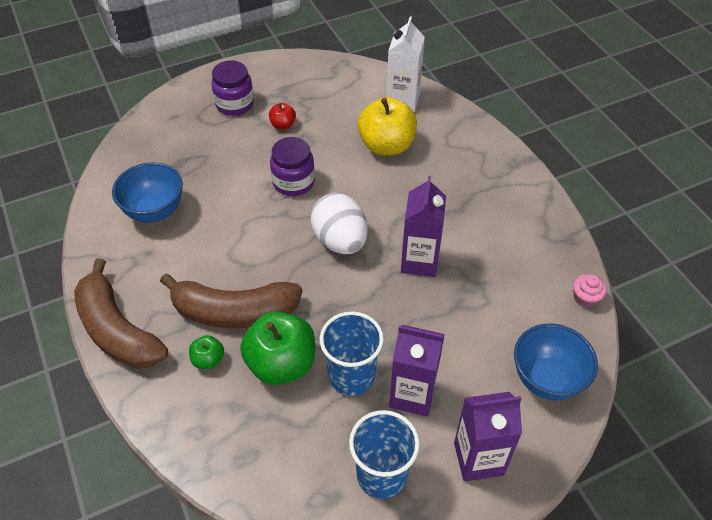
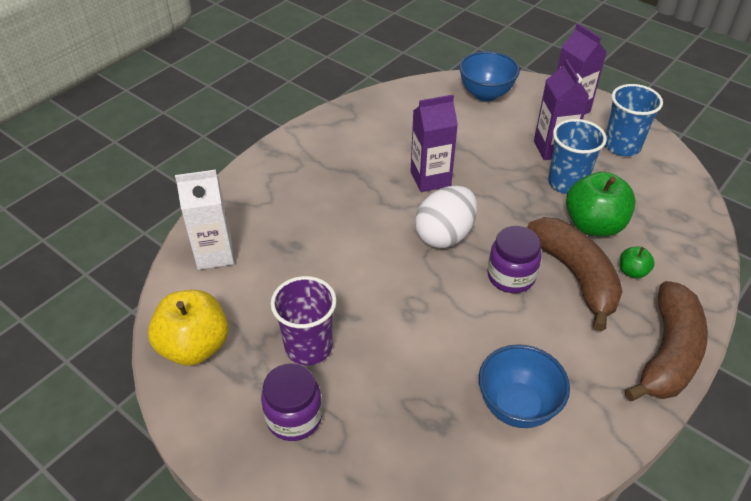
camera: 115 degrees left, 5 degrees down
(283, 125) = (308, 347): red apple -> purple cup
(293, 182) = (394, 299): purple jar -> purple jar (511, 276)
(386, 146) = (296, 244): yellow apple -> yellow apple (194, 346)
(585, 298) = (402, 90): pink cupcake -> none

